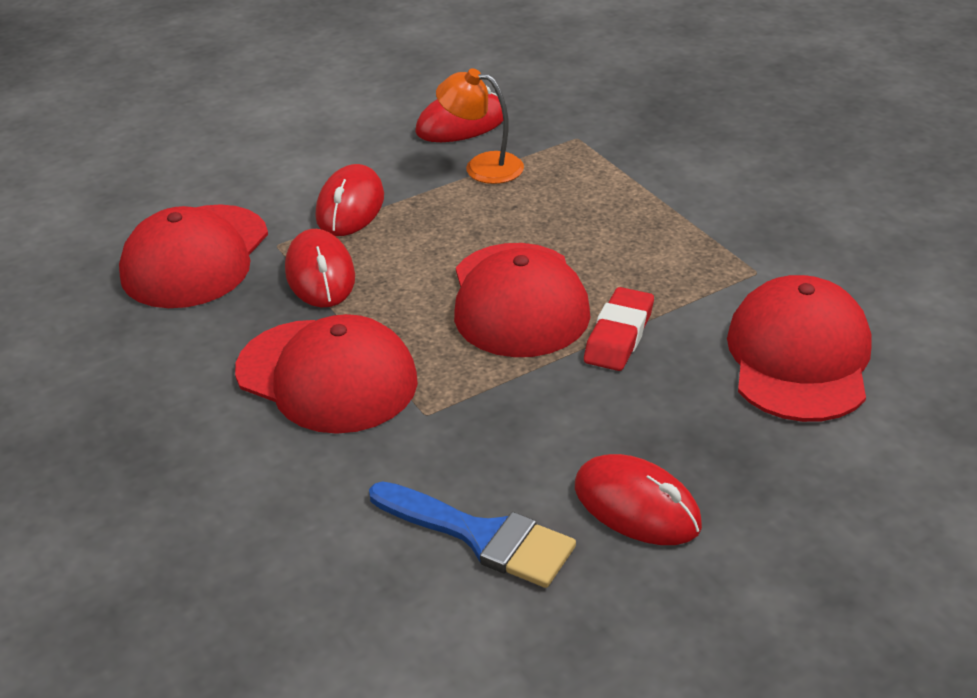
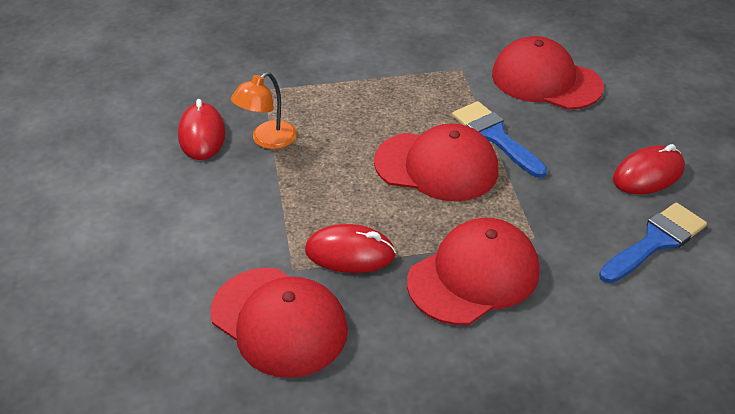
camera: 70 degrees left, 5 degrees up
(350, 207) = (271, 218): red mouse -> none
(619, 336) = (495, 136): red eraser -> blue brush

